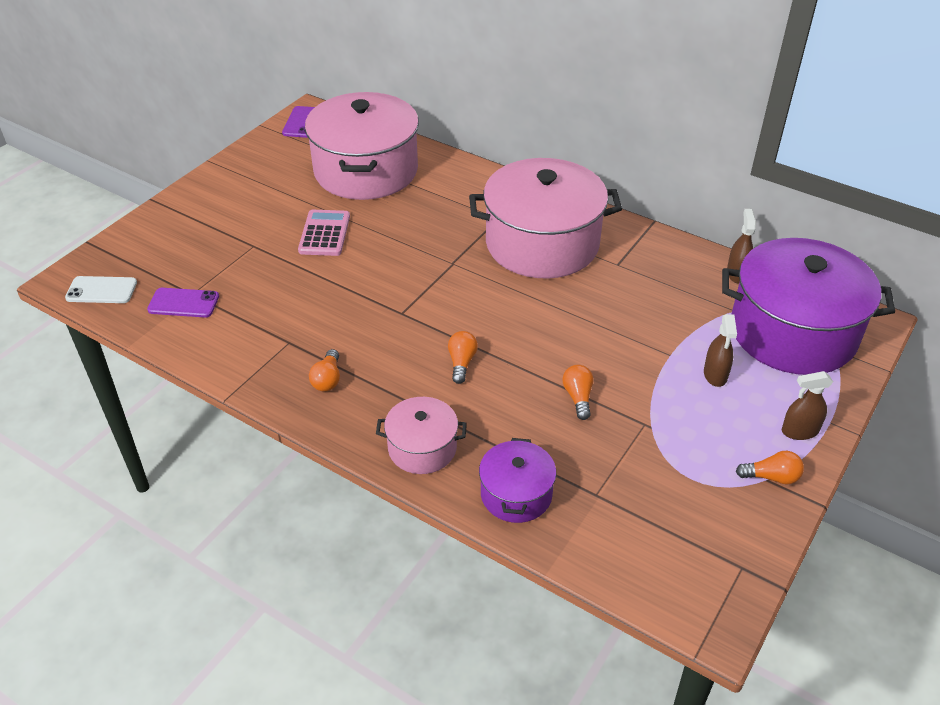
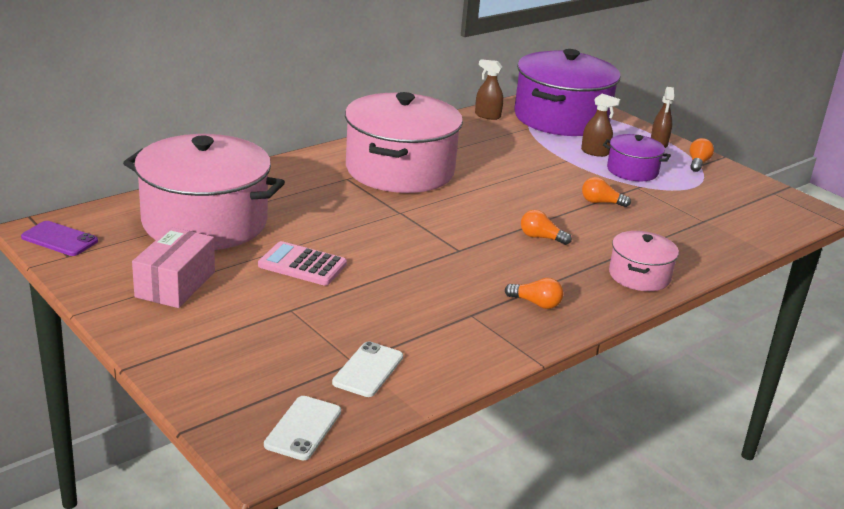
camera: 75 degrees left, 15 degrees down
(183, 303) = (368, 370): purple phone -> white phone
(265, 186) = (175, 284): none -> pink box
(516, 494) = (698, 249): purple pot -> purple pot (632, 171)

